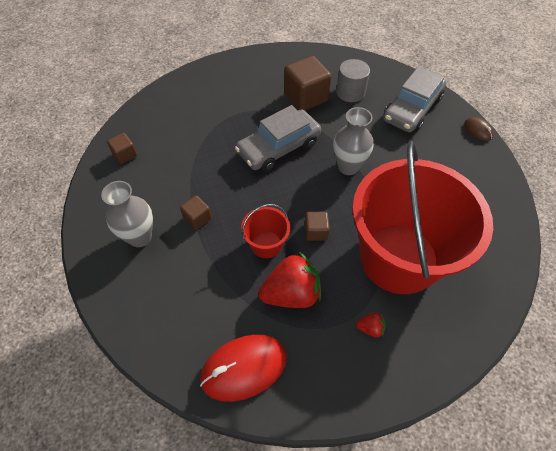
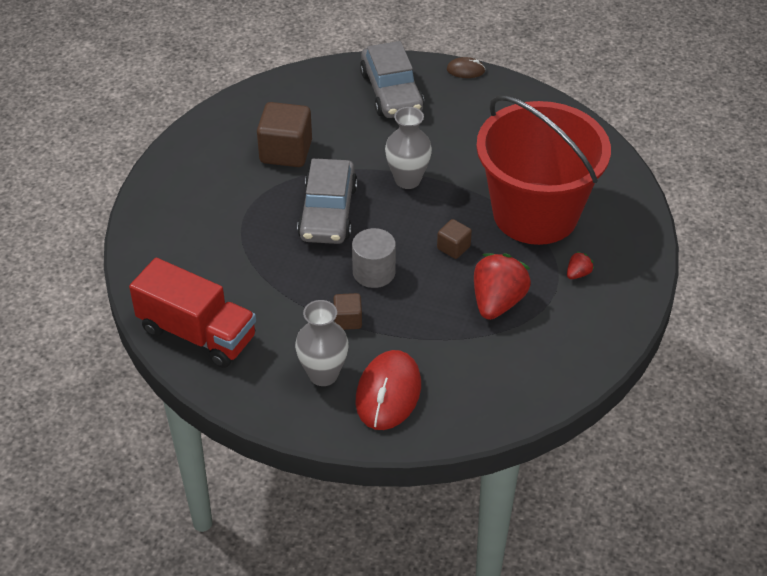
camera: 50 degrees left, 10 degrees down
(125, 155) = (197, 333): brown cube -> red truck
(244, 368) = (534, 373): red mouse -> red mouse (388, 393)
(266, 244) = (431, 288): red bucket -> none
(350, 92) = (319, 117): grey cylinder -> grey cylinder (374, 272)

